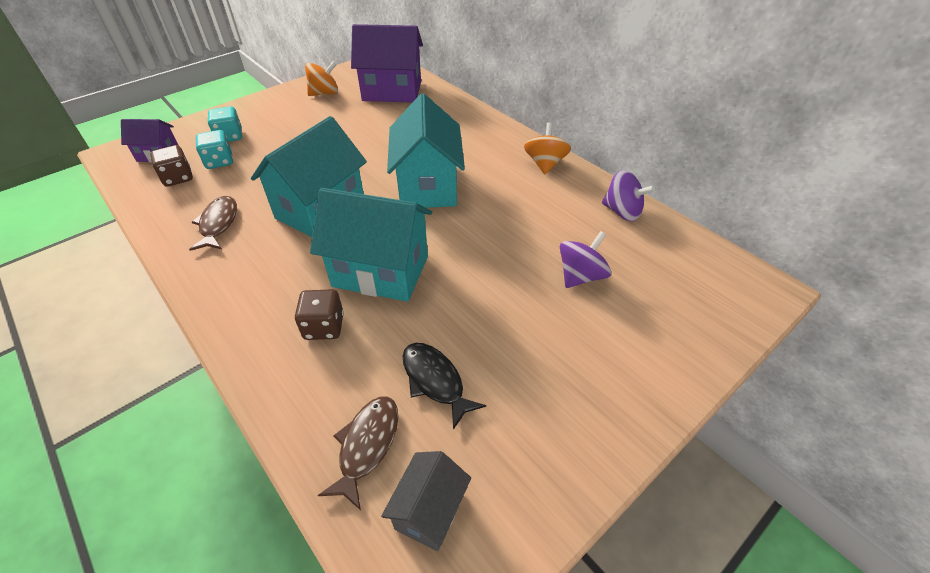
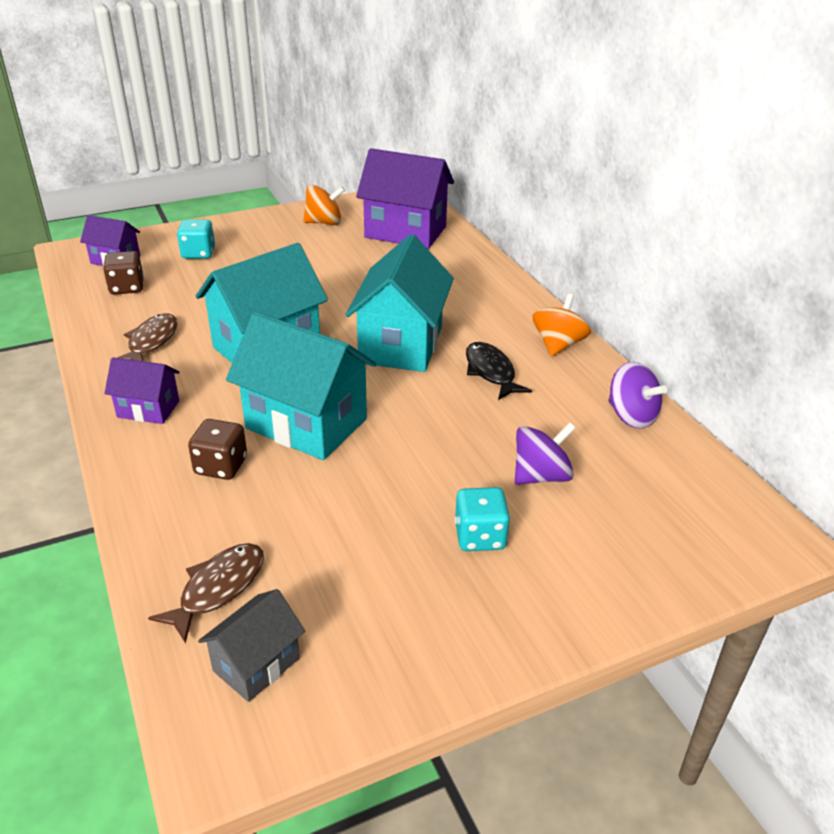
camera: 15 degrees right, 10 degrees down
(219, 161) = (177, 278): turquoise dice -> turquoise dice (480, 536)
(239, 287) = (148, 409): none -> purple house
(435, 381) = (318, 545): black fish -> black fish (491, 372)

